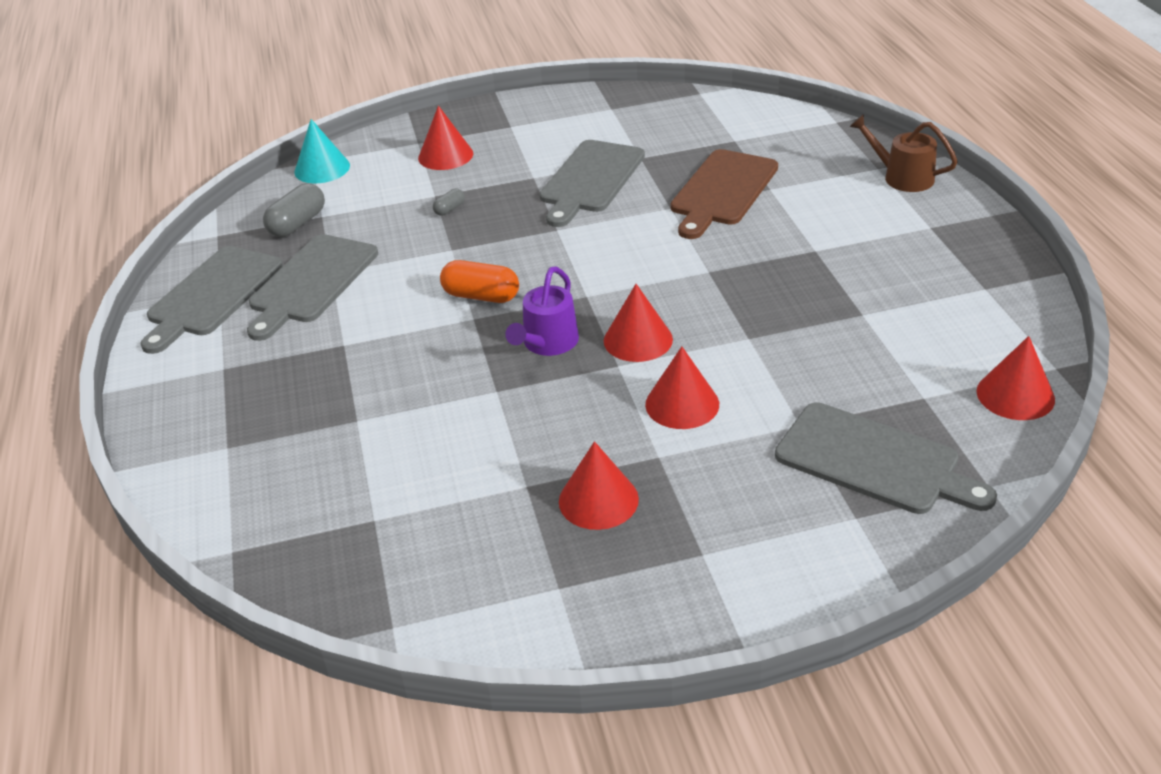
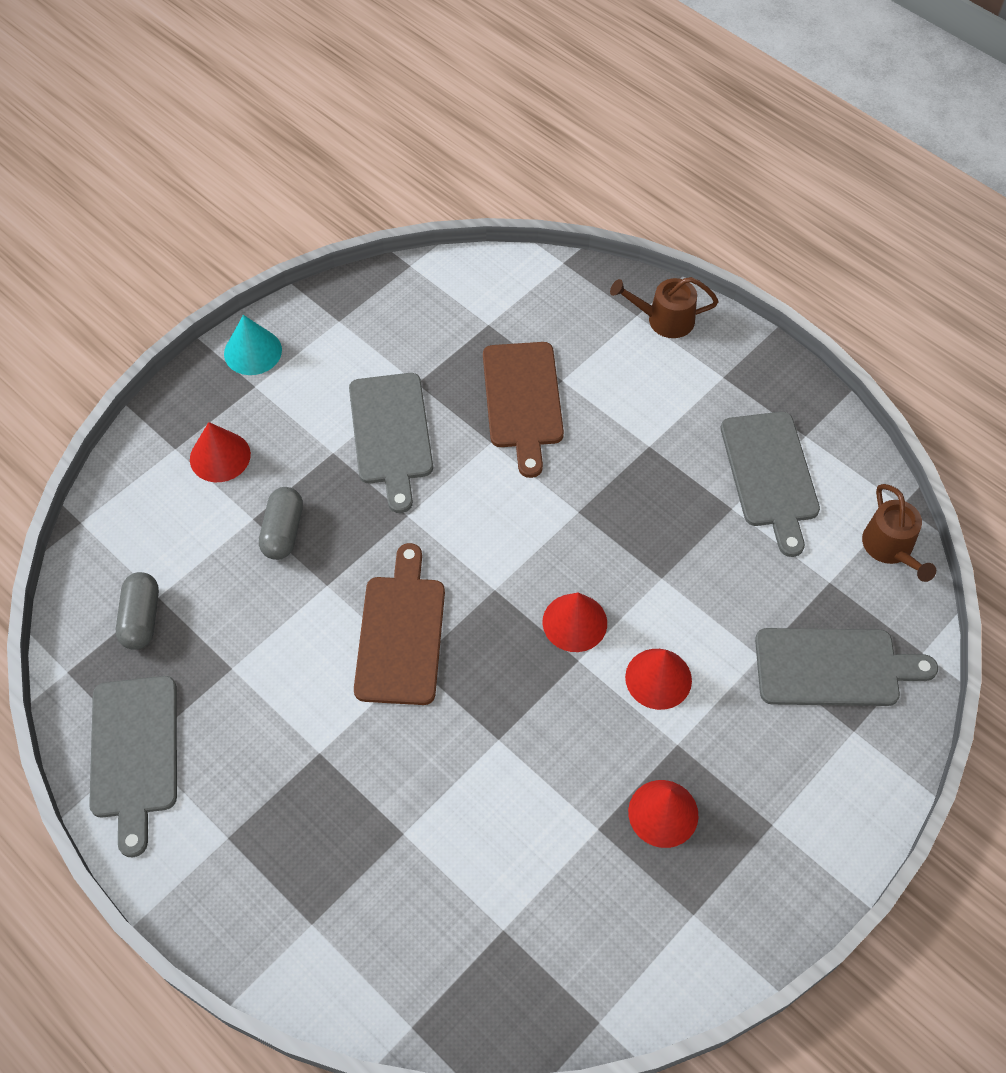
camera: 35 degrees left, 20 degrees up
(311, 283) = (223, 691): grey cutting board -> grey cutting board (770, 475)
(322, 168) = (101, 529): turquoise cone -> turquoise cone (253, 351)
(449, 209) = (283, 531): grey capsule -> grey capsule, size x1.91
(481, 296) = (401, 633): orange capsule -> brown cutting board
(547, 343) = (502, 663): purple watering can -> none
(1015, 395) = (890, 548): red cone -> brown watering can

